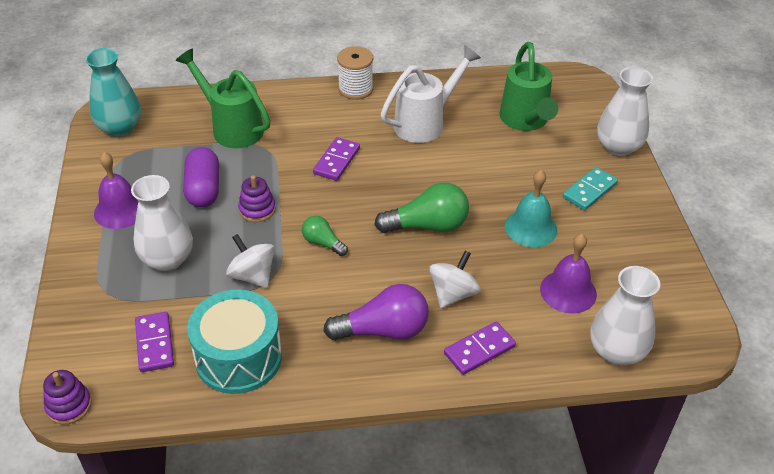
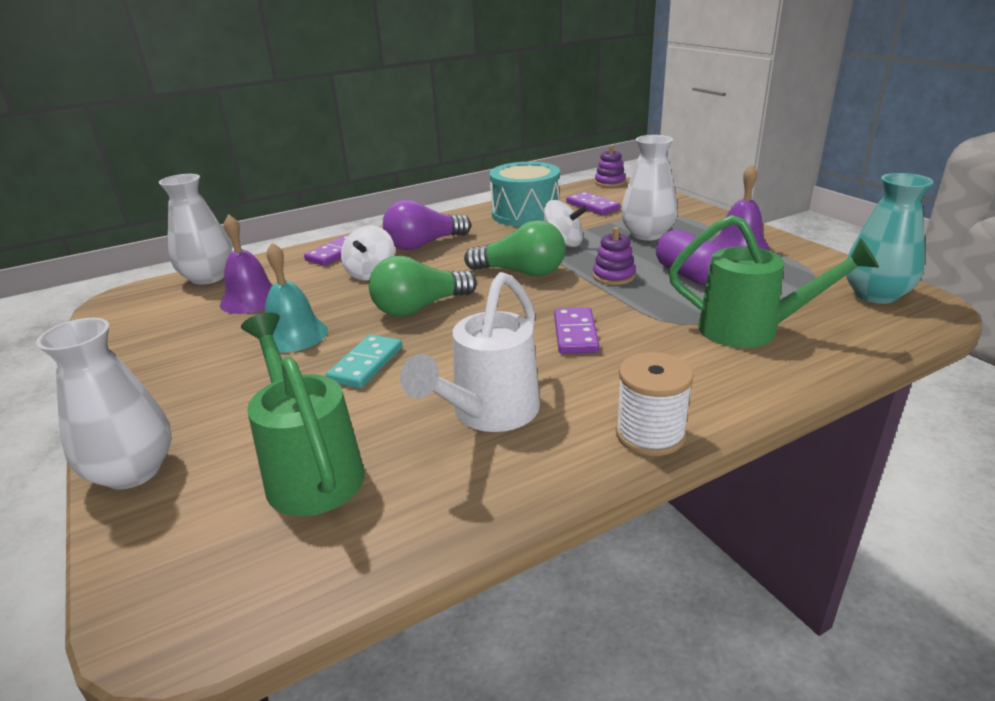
camera: 160 degrees right, 15 degrees down
(323, 243) = (521, 272): green light bulb -> green light bulb, size x1.78
(590, 191) = (205, 392): turquoise domino -> turquoise domino (366, 364)

